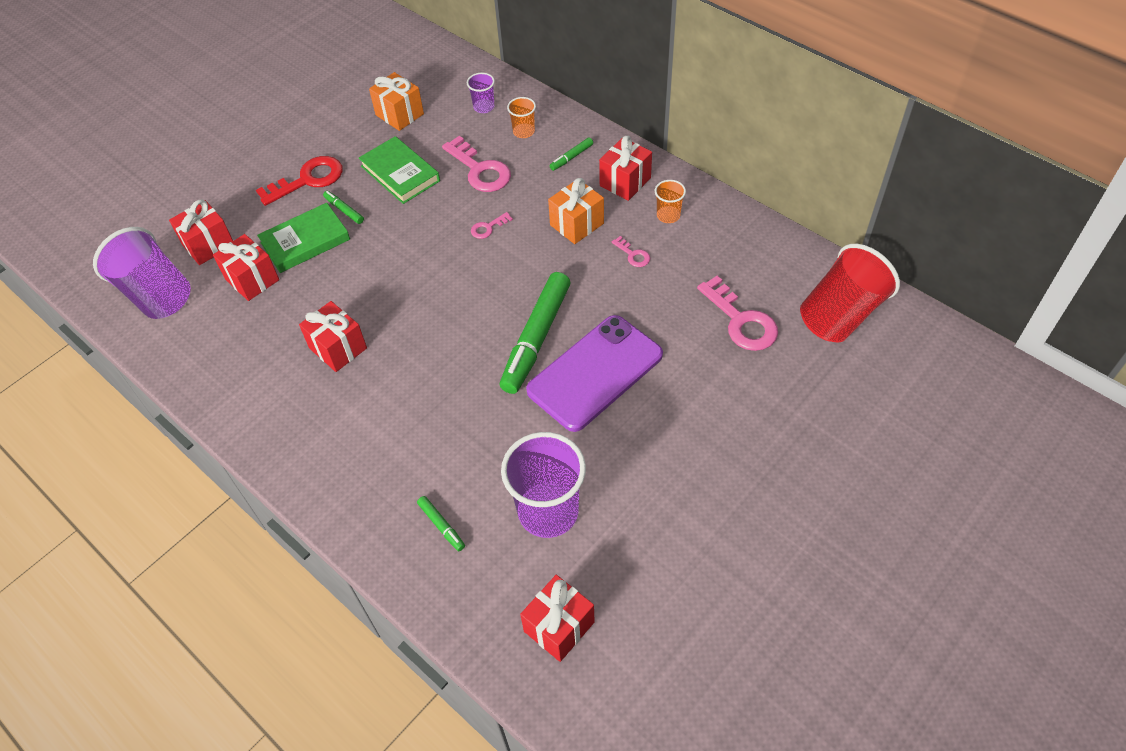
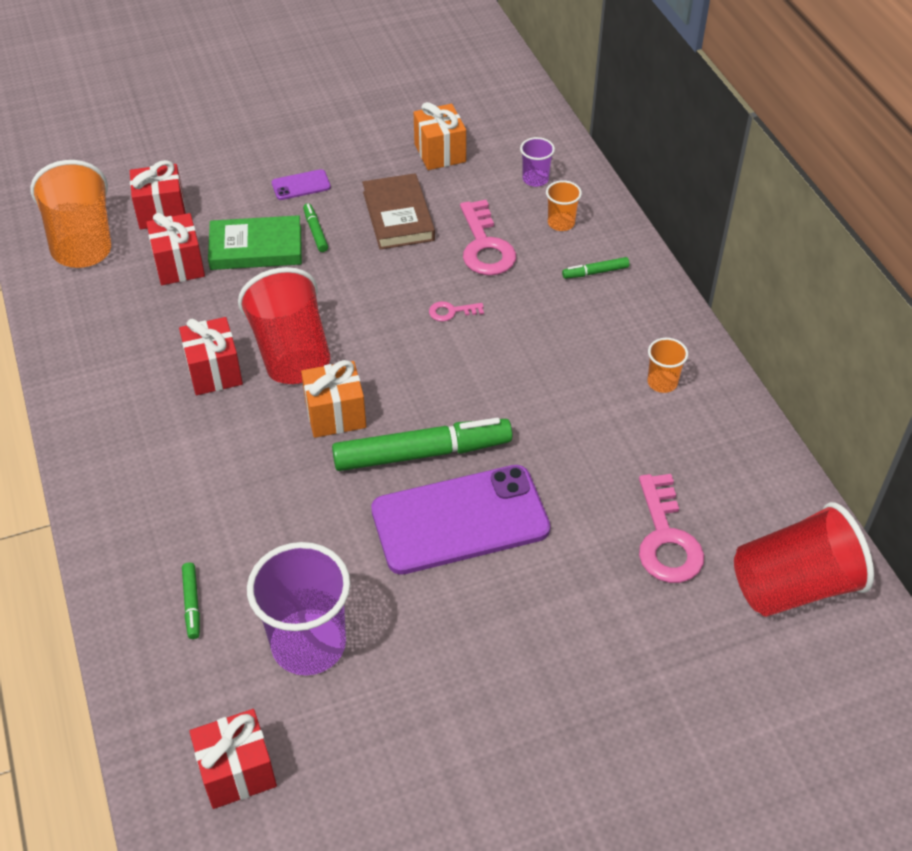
camera: 25 degrees right, 5 degrees down
(156, 294) = (82, 241): purple cup -> orange cup
(308, 180) = (301, 185): red key -> purple phone
(388, 308) = (291, 352): none -> red cup
(400, 173) = (398, 216): green book -> brown book
(536, 338) = (422, 453): green marker -> green marker turned 150 degrees counterclockwise
(577, 224) = (551, 348): orange gift -> orange gift (335, 415)
(625, 182) = (638, 324): red gift -> none
(633, 255) = (591, 409): pink key -> none

